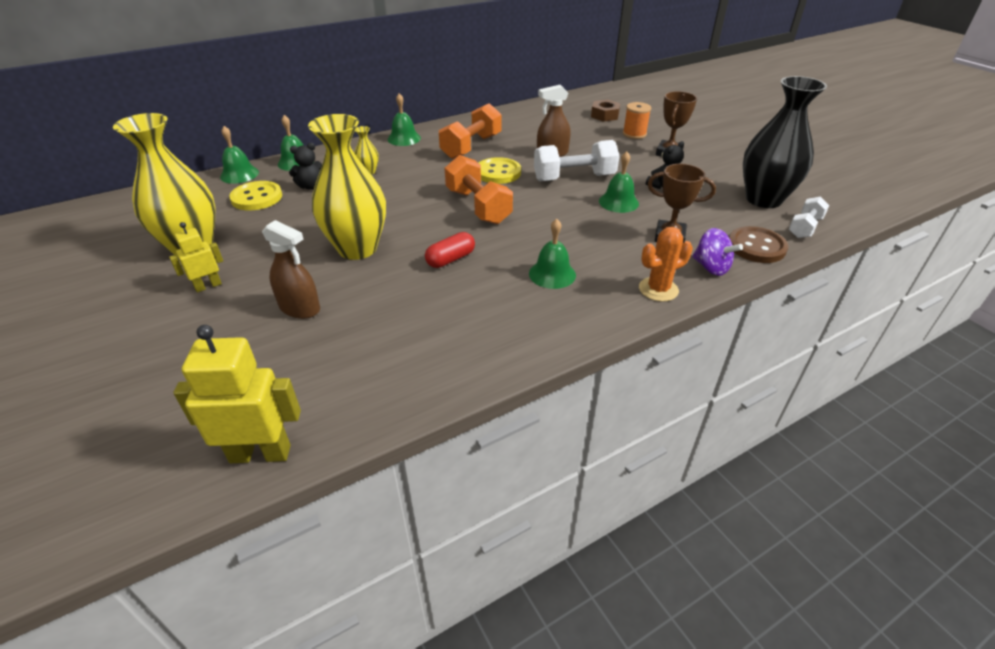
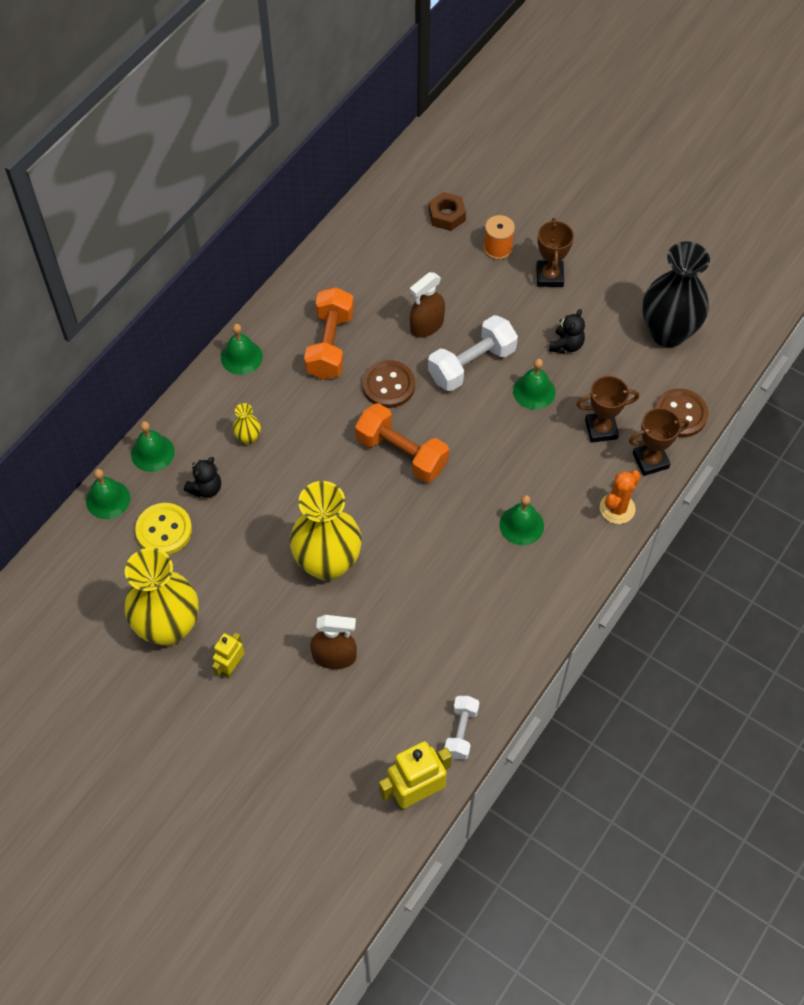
camera: 25 degrees left, 20 degrees up
(450, 259) = (423, 542): red capsule -> none
(498, 172) = (388, 385): yellow button -> brown button
(711, 267) = (650, 460): purple spinning top -> brown trophy
(804, 227) = (714, 366): white dumbbell -> white dumbbell (461, 732)

